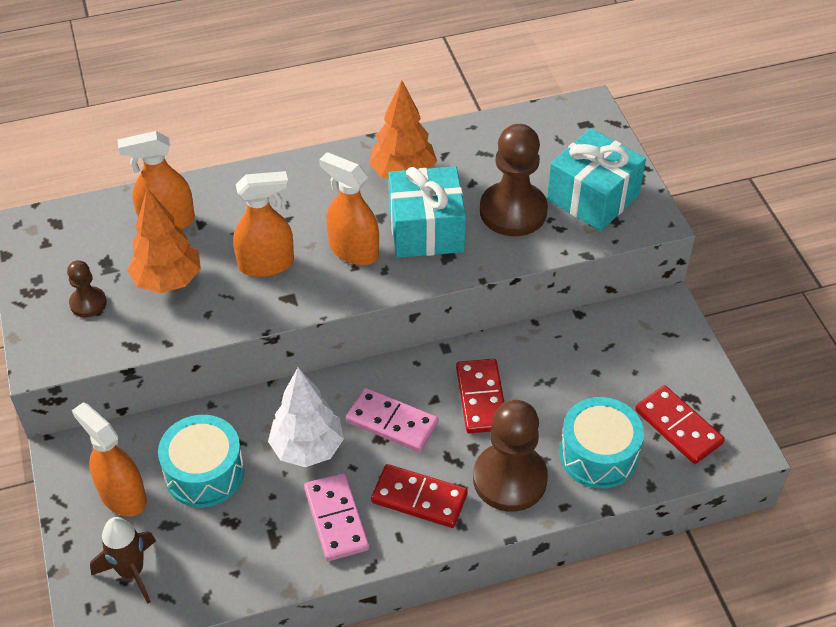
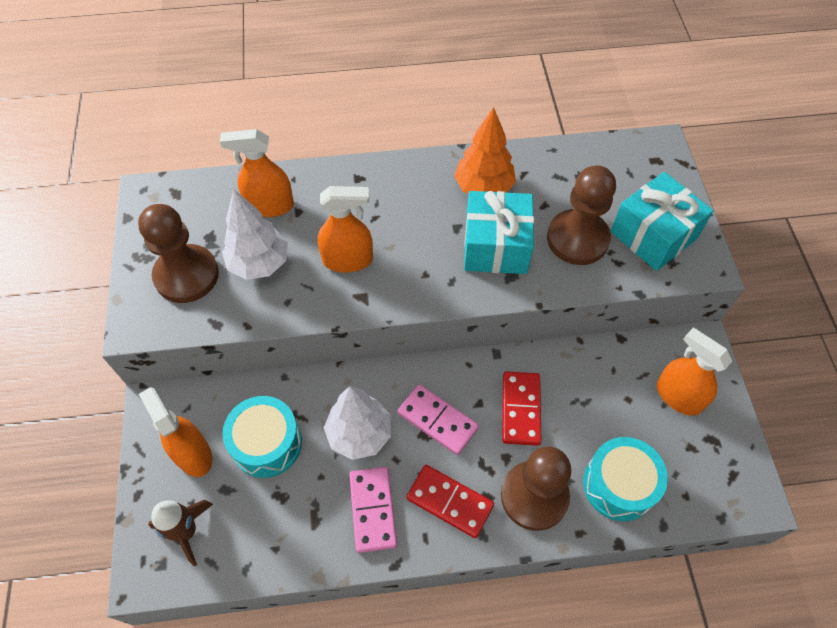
camera: 10 degrees right, 10 degrees up
(88, 303) = (186, 275): brown pawn -> brown pawn, size x1.98
(168, 280) = (259, 263): orange tree -> white tree
(353, 250) = (427, 257): orange spray bottle -> orange spray bottle (678, 396)
(678, 427) = (697, 468): red domino -> none

